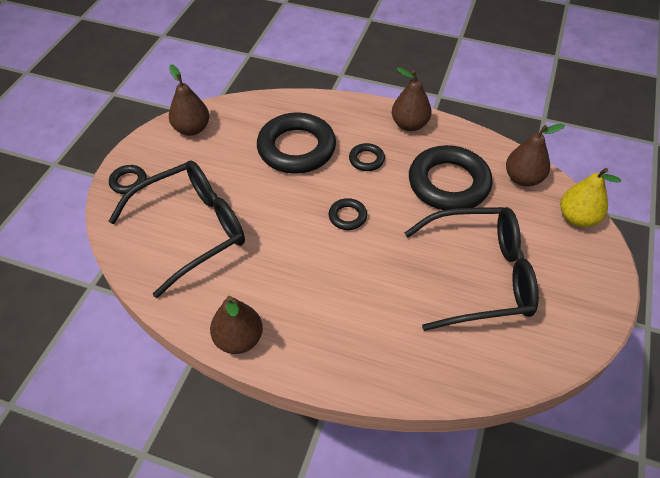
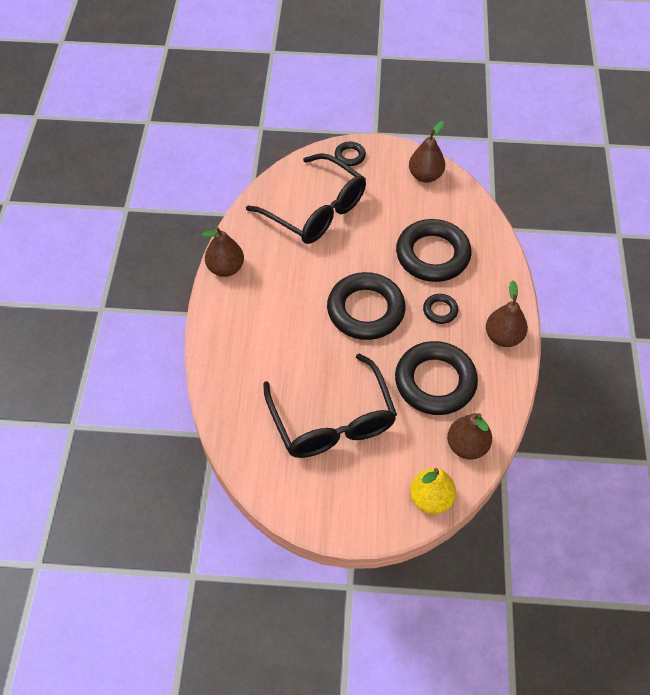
camera: 75 degrees right, 5 degrees up
(347, 216) = (365, 310): black ring -> black ring, size x2.22

